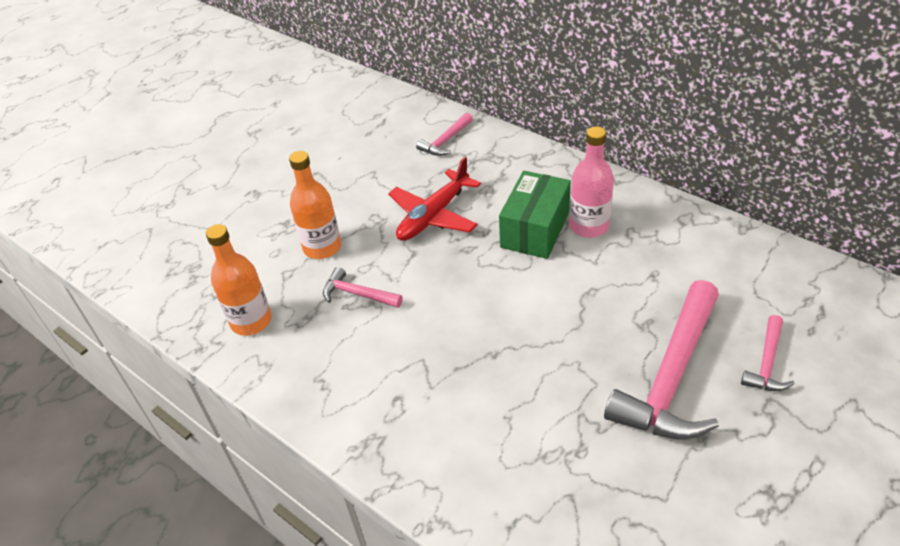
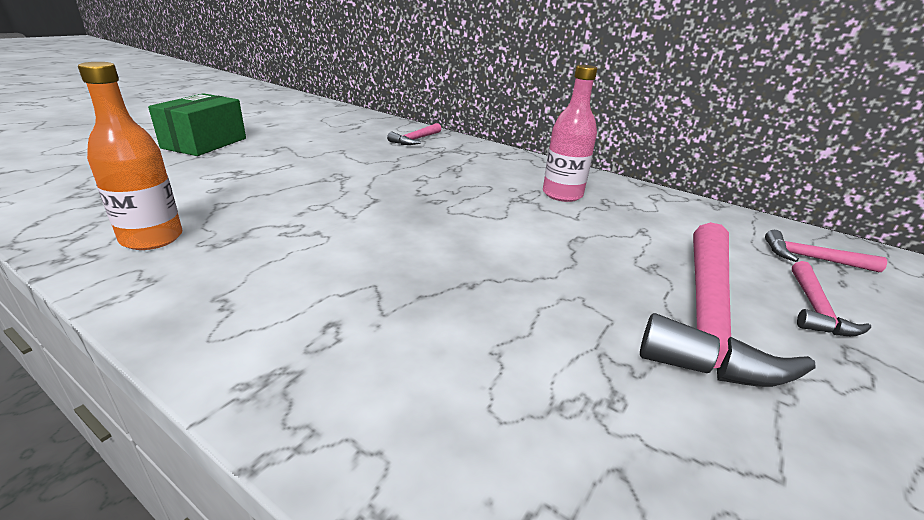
camera: 10 degrees left, 15 degrees down
(322, 247) = (271, 189): orange bottle -> none
(358, 294) = (302, 224): pink hammer -> pink hammer (812, 258)
(433, 216) = (400, 178): red plane -> none
(535, 230) = (507, 193): green box -> green box (205, 143)

